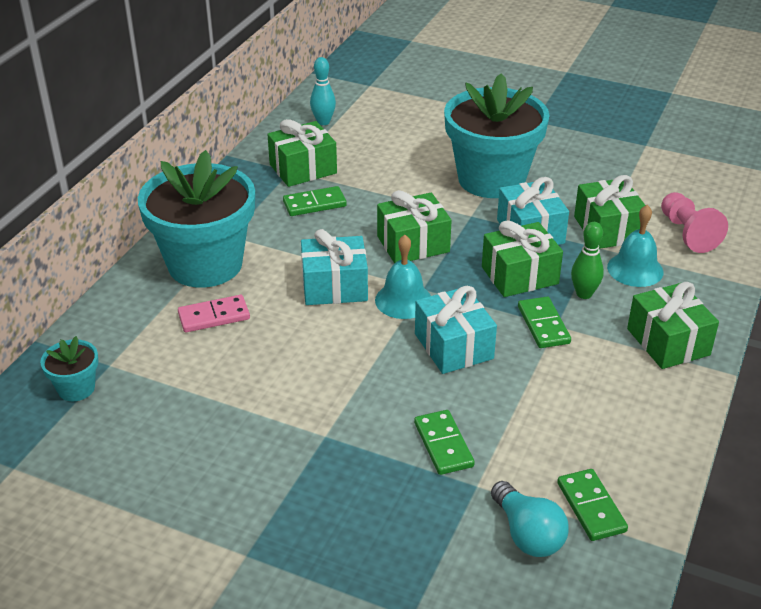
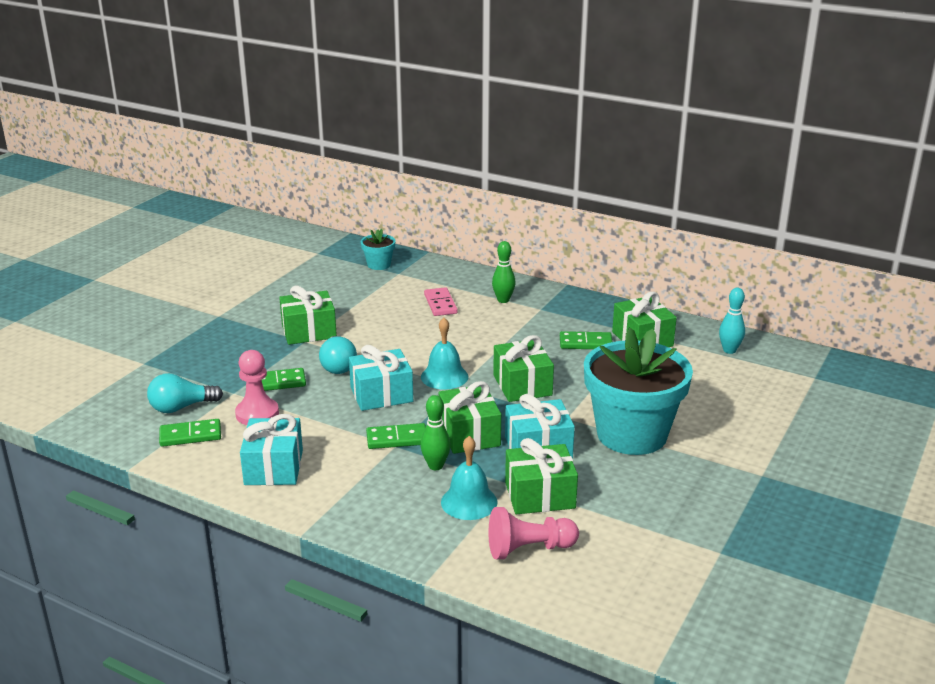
camera: 95 degrees right, 10 degrees down
(205, 264) = (503, 300): turquoise flower pot -> green bowling pin
(314, 204) = (585, 343): green domino -> green domino turned 75 degrees counterclockwise
(334, 286) = (467, 348): turquoise gift -> turquoise gift (274, 467)
(391, 392) = (338, 366): none -> turquoise light bulb
(523, 450) = (257, 413): none -> pink pawn
(668, 342) = (356, 503): green gift -> green gift (309, 331)

